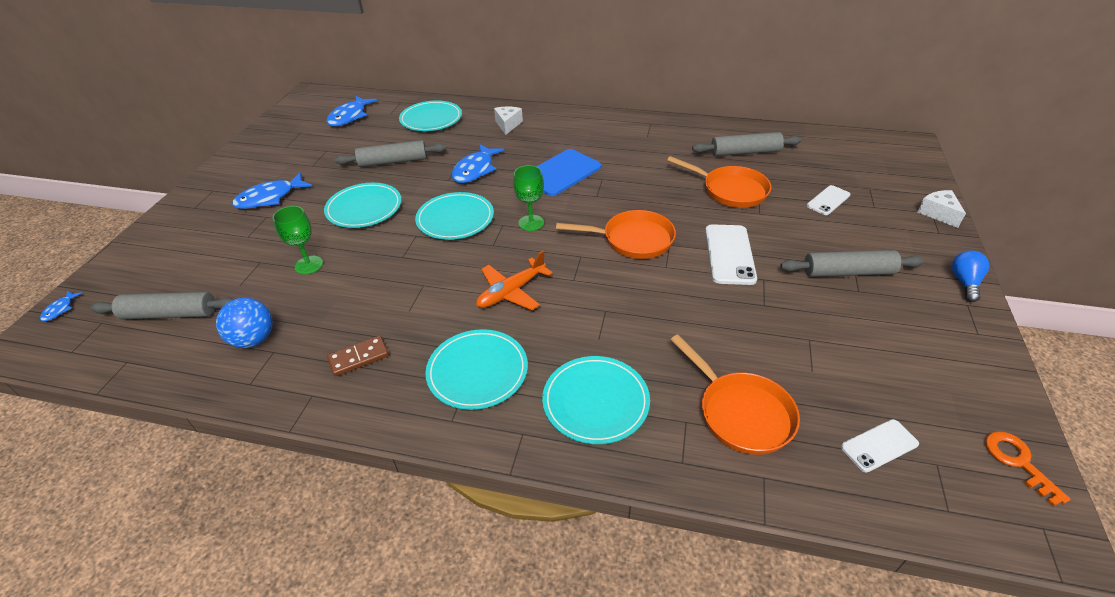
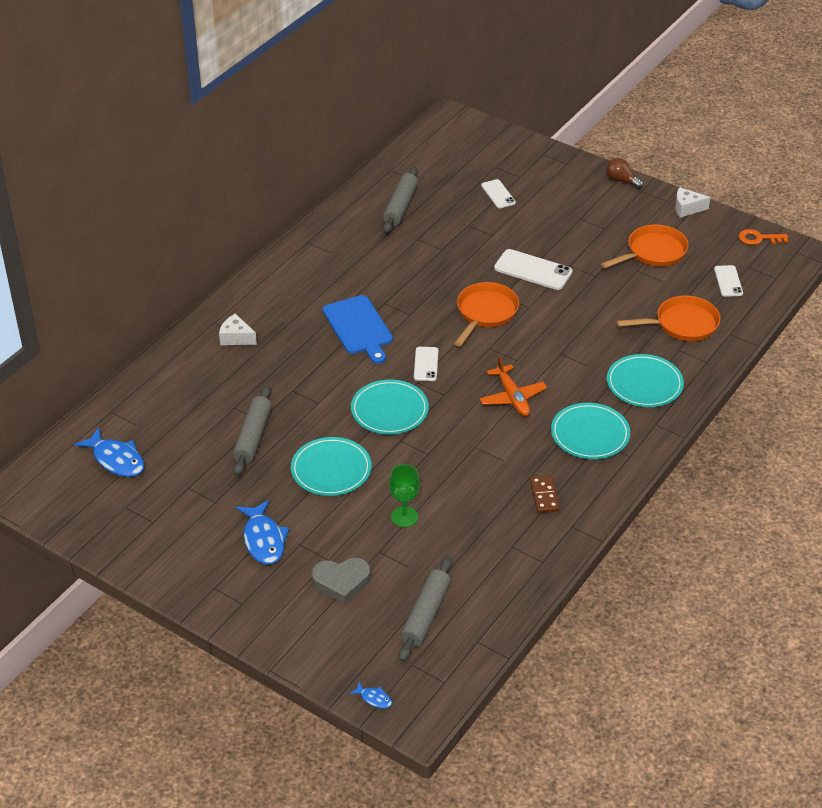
camera: 70 degrees left, 0 degrees up
(218, 251) = (341, 581): none -> grey heart
(254, 339) = (490, 558): blue ball -> none
(431, 119) = (176, 393): turquoise plate -> none
(475, 170) = (312, 380): blue fish -> none
(531, 223) = (426, 364): green goblet -> white phone
(730, 190) = (452, 237): orange pan -> orange pan (653, 252)
(848, 272) = (584, 224): grey rolling pin -> none
(938, 214) = (546, 152): white cheese -> white cheese (687, 208)
(964, 283) = (621, 181): blue light bulb -> brown light bulb

